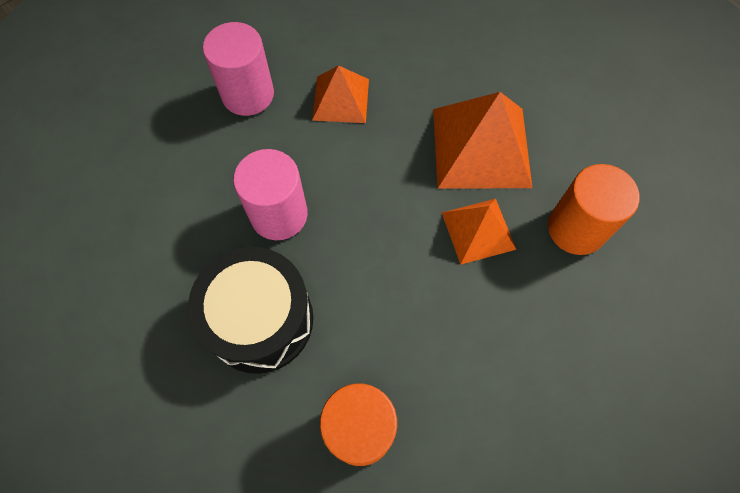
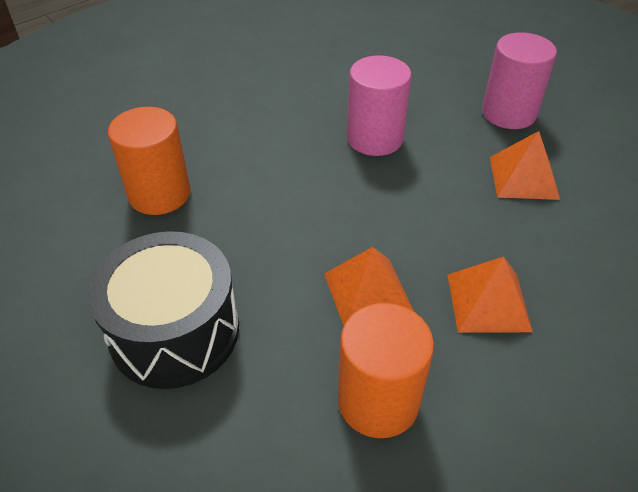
camera: 90 degrees right, 20 degrees down
(260, 320) = (269, 132): black drum -> black drum (174, 331)
(481, 147) = (488, 302): orange pyramid -> orange pyramid, size x0.60

